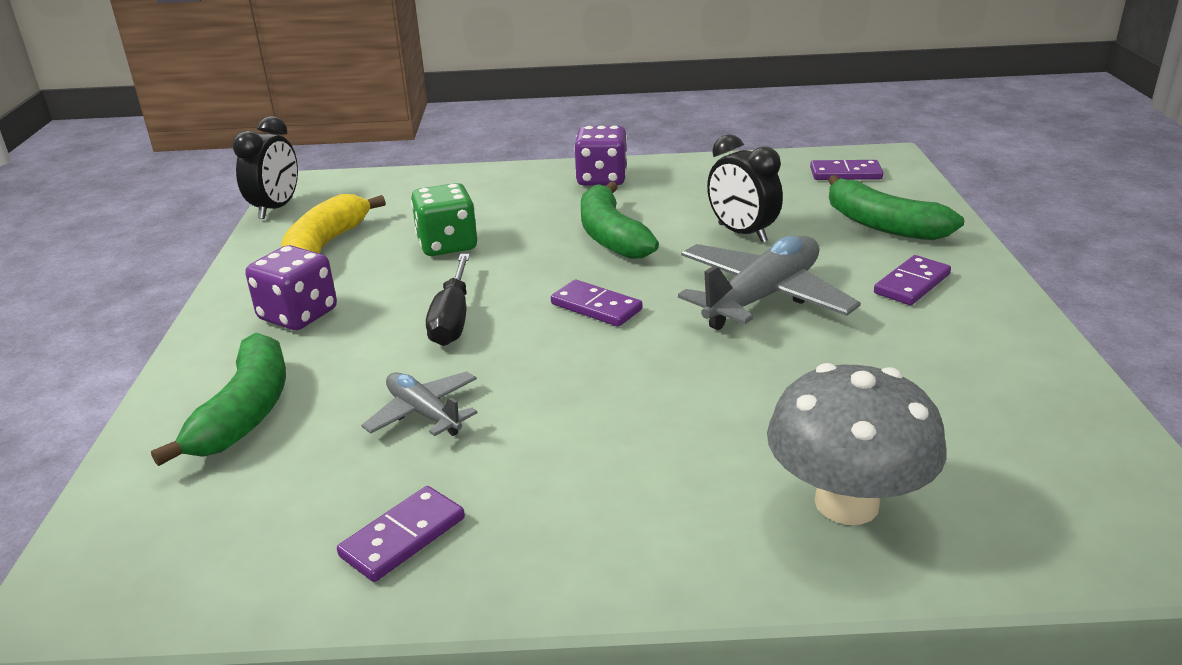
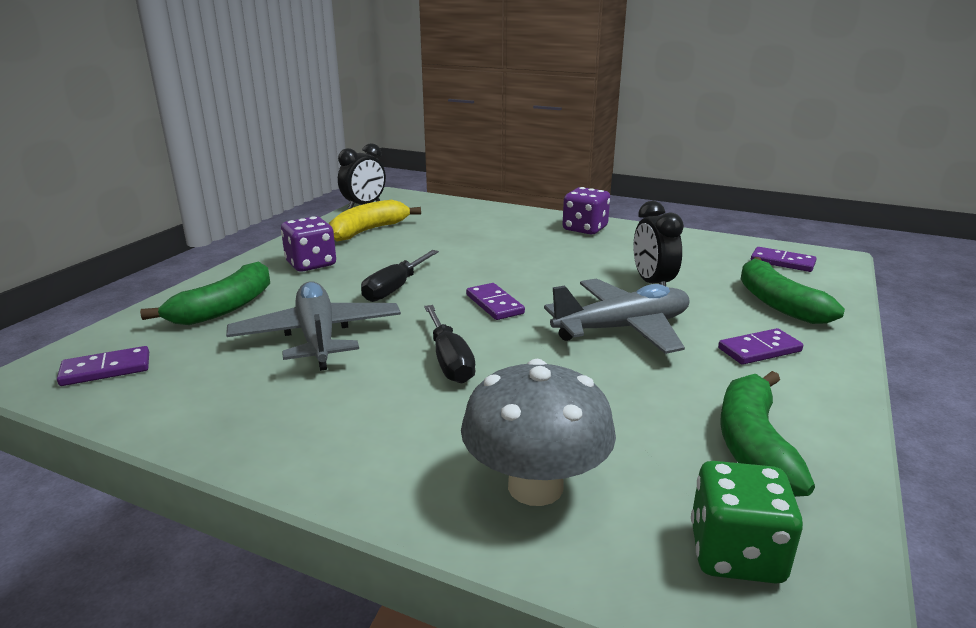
camera: 25 degrees right, 5 degrees down
(403, 537) = (225, 403): purple domino -> purple domino (106, 369)
(424, 413) = (317, 337): grey plane -> grey plane, size x1.80
(447, 245) = (440, 246): green dice -> green dice (735, 553)
(611, 236) = (553, 264): green banana -> green banana (753, 445)
(616, 393) = (449, 360): none -> black screwdriver

